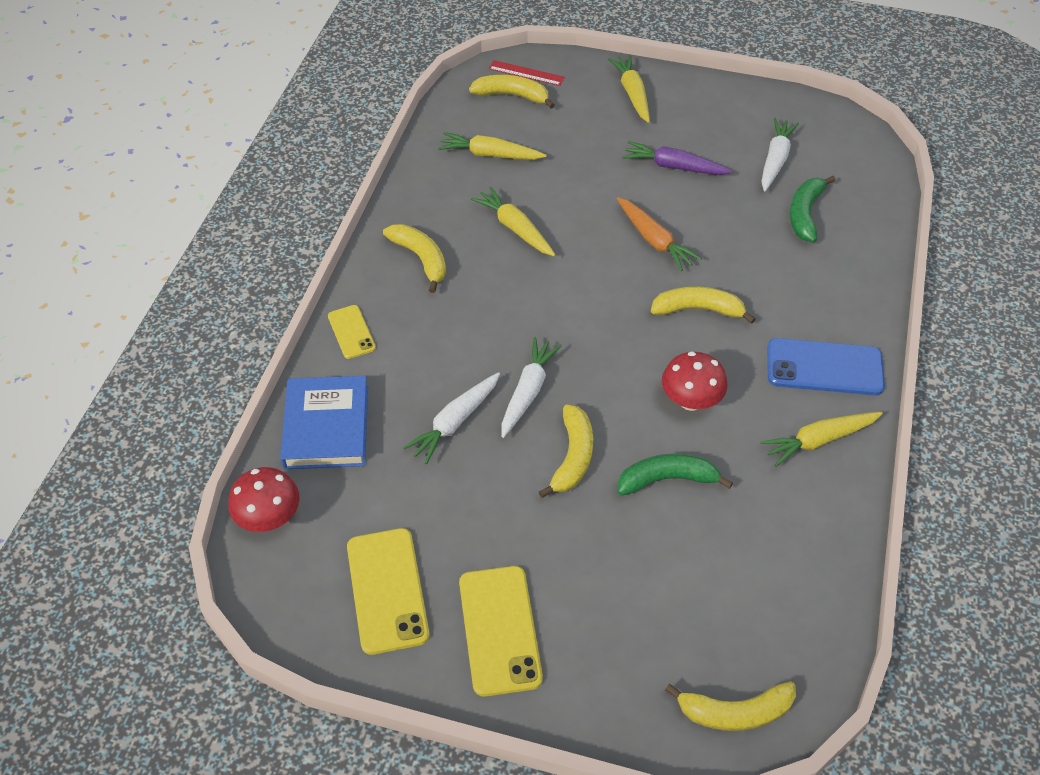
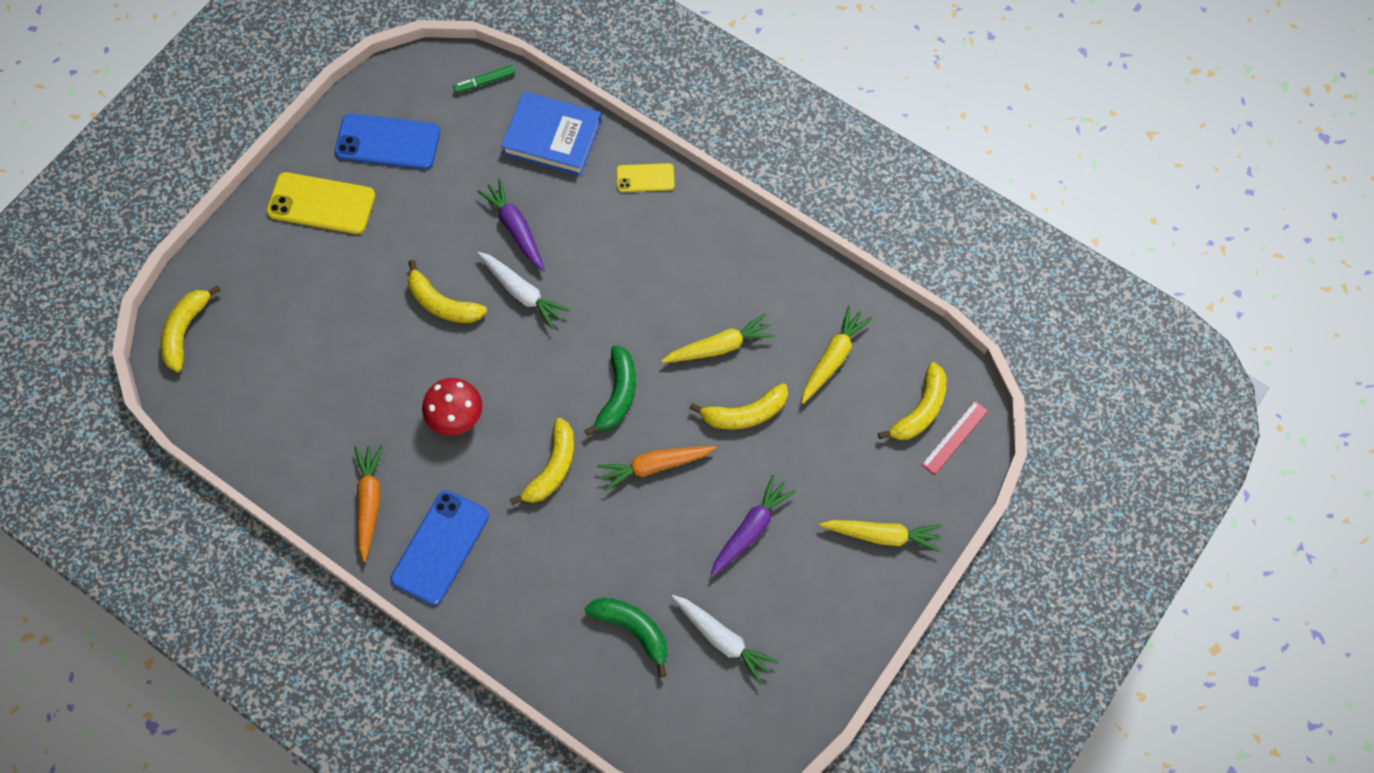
camera: 110 degrees right, 15 degrees up
(269, 518) = (485, 82): red mushroom -> green marker
(387, 590) = (388, 142): yellow phone -> blue phone
(421, 259) = (711, 255): yellow banana -> yellow banana (745, 414)
(455, 422) = (515, 229): white carrot -> purple carrot
(667, 479) = (389, 365): green banana -> green banana (618, 394)
(819, 440) = (369, 502): yellow carrot -> orange carrot

